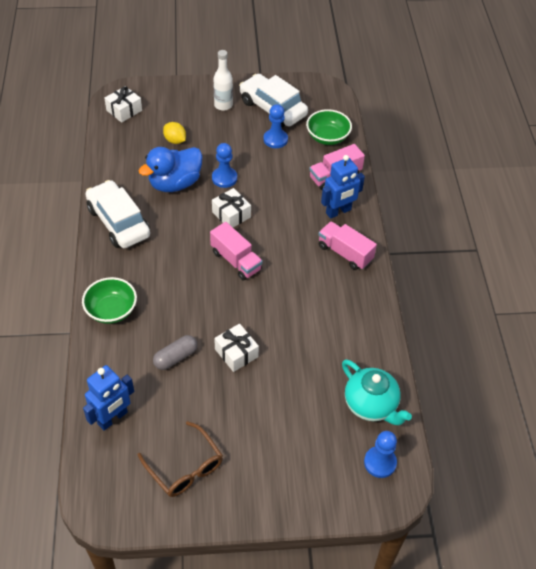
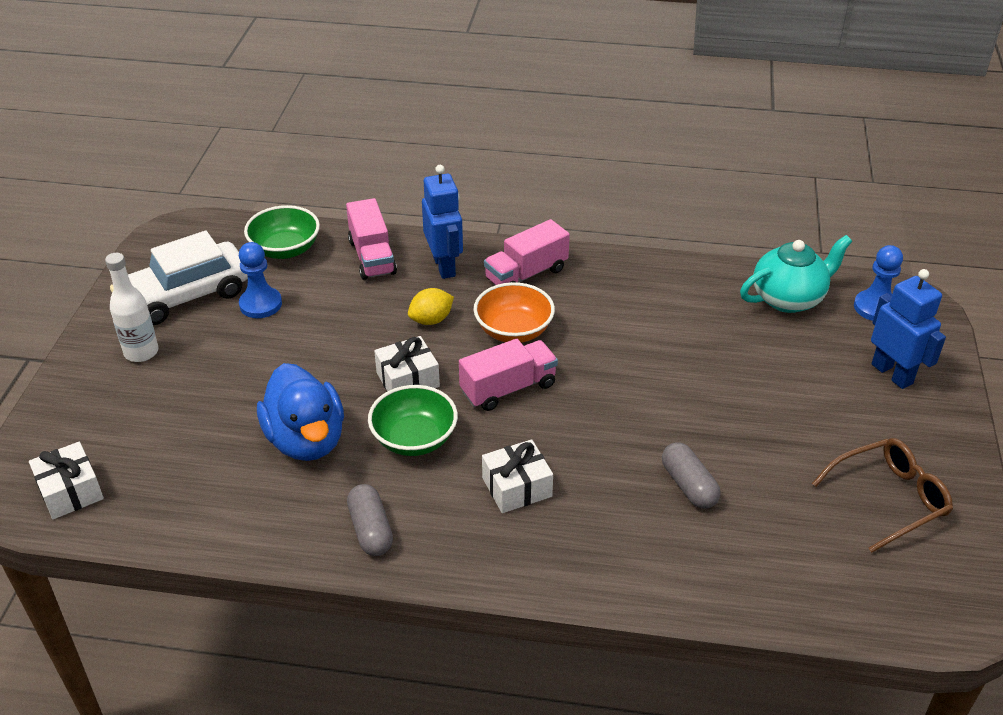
camera: 75 degrees left, 10 degrees down
(111, 310) = (576, 560): green bowl -> green bowl (414, 439)
(113, 418) = (800, 579): blue robot -> blue robot (892, 374)
(118, 222) = (370, 530): white car -> grey capsule
(175, 140) = (197, 427): yellow lemon -> yellow lemon (431, 320)
(224, 178) = (321, 376): blue pawn -> none
(236, 353) = (689, 414): white gift -> white gift (516, 487)
(288, 255) = (513, 331): none -> orange bowl

